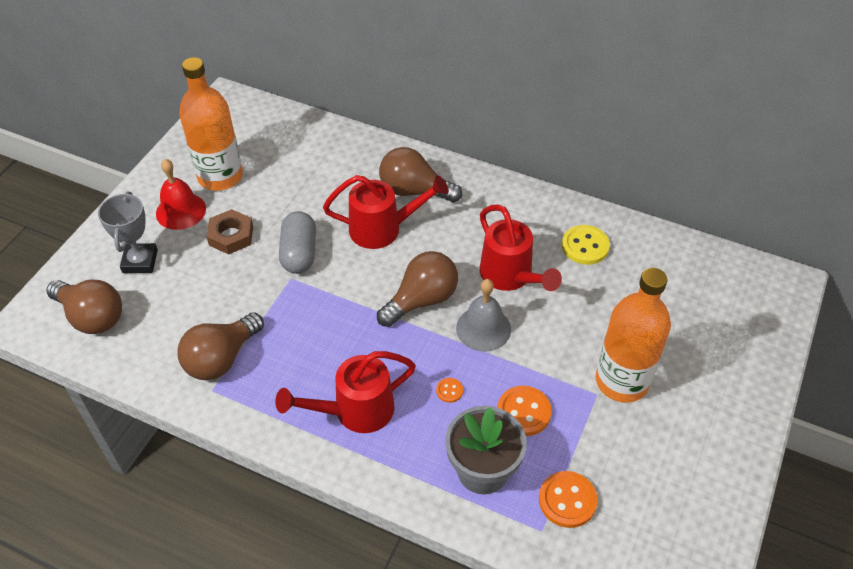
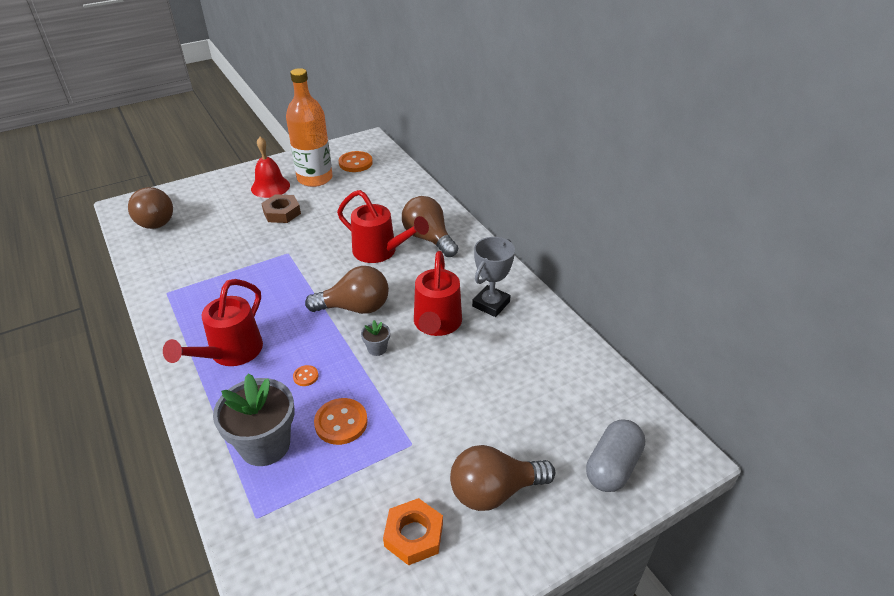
camera: 35 degrees right, 10 degrees down
(140, 261) = (216, 203): grey trophy -> grey trophy (491, 304)
(221, 358) = (193, 277): brown light bulb -> brown light bulb (494, 491)
(299, 253) = (310, 241): grey capsule -> grey capsule (612, 466)
(355, 411) = (230, 353): red watering can -> red watering can turned 75 degrees counterclockwise
(483, 328) = (377, 348): grey bell -> grey flower pot
(567, 500) = (300, 508): orange button -> orange button (355, 163)
(585, 246) = (519, 333): yellow button -> none
(622, 381) = (443, 446): orange bottle -> none
(668, 462) = (414, 535): none -> orange nut

